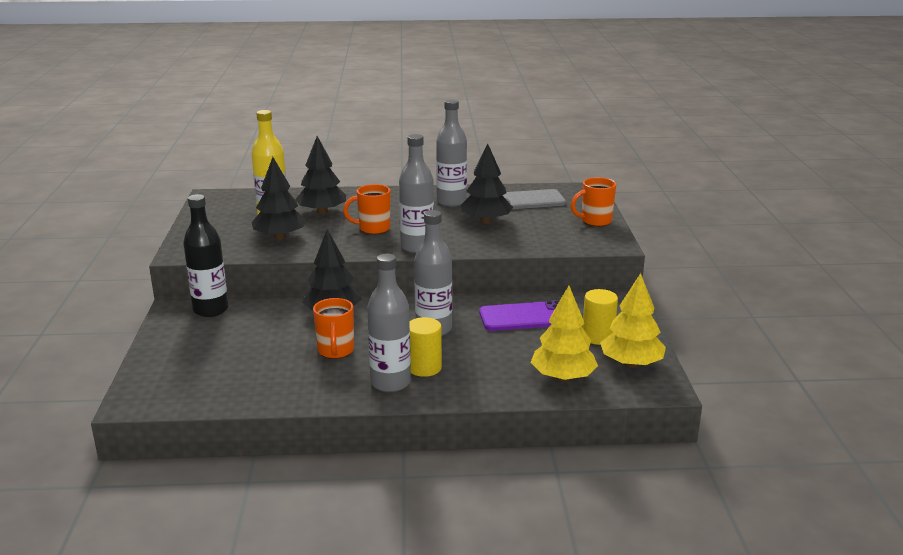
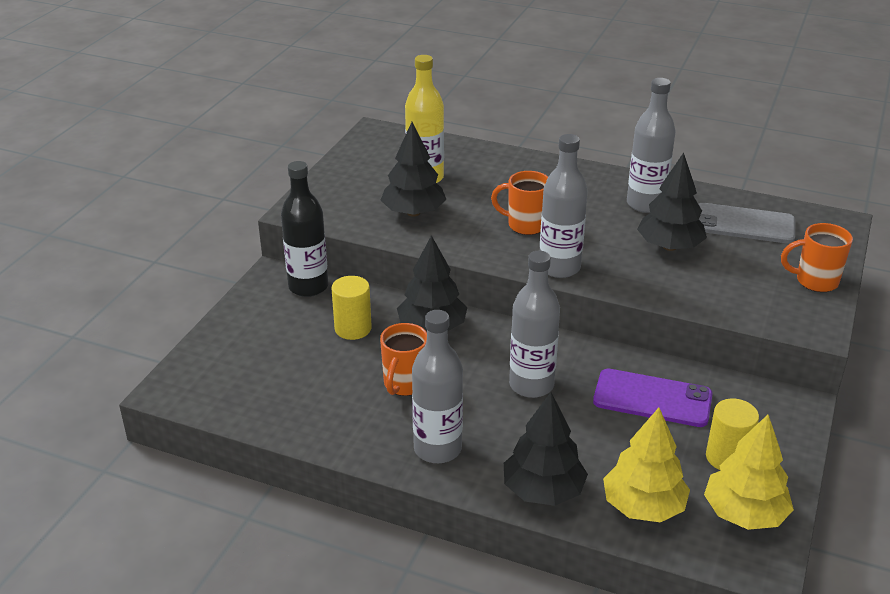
camera: 25 degrees right, 10 degrees up
(322, 212) = (482, 185): black tree -> black tree (543, 490)
(424, 368) = (488, 439): yellow cylinder -> yellow cylinder (353, 328)

